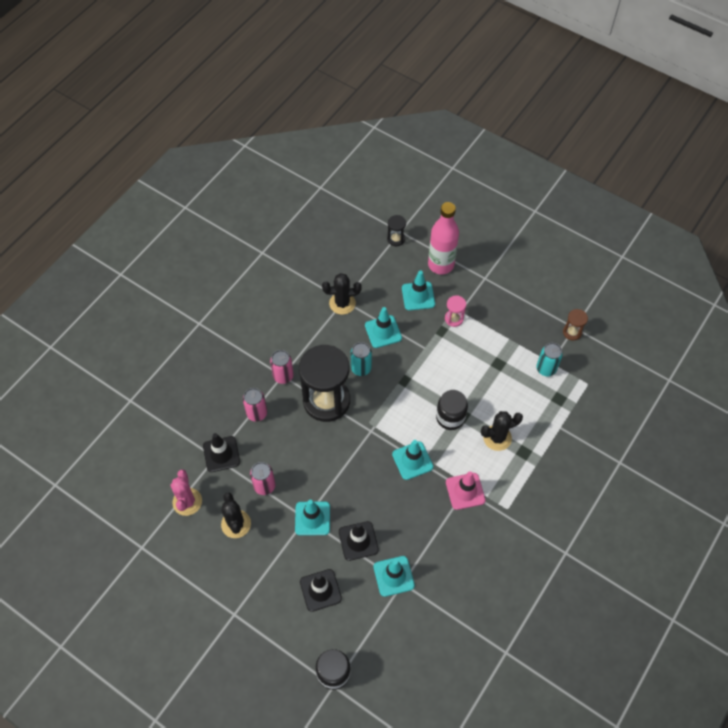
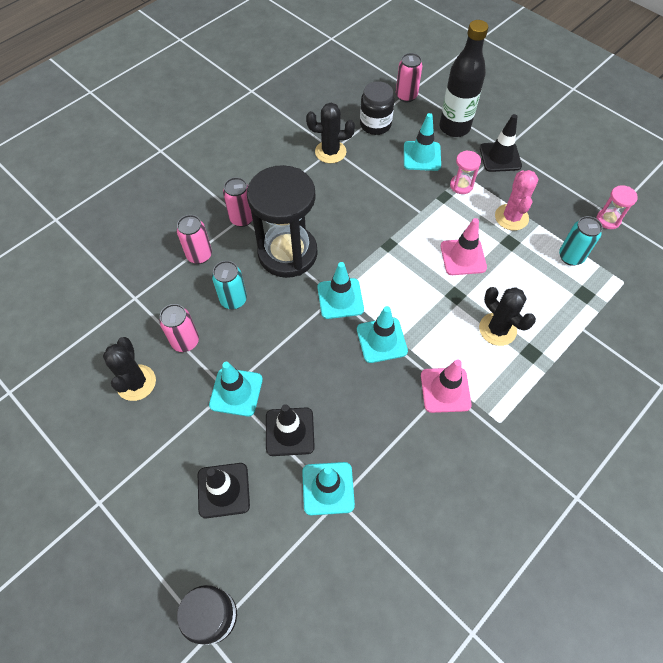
camera: 10 degrees right, 0 degrees up
(187, 502) = (84, 345): pink cactus -> pink cactus (511, 217)
(221, 454) = (143, 295): black traffic cone -> black traffic cone (500, 157)
(361, 368) = (338, 223): turquoise can -> turquoise can (233, 300)
(383, 332) = (372, 188): turquoise traffic cone -> turquoise traffic cone (340, 298)
(396, 239) = (406, 96): black hourglass -> pink can
(441, 264) = (454, 128): pink bottle -> black bottle
(450, 417) = (439, 295): black jar -> black jar (375, 125)
(463, 382) = (463, 257): none -> pink traffic cone
(497, 438) = (497, 329): black cactus -> black cactus turned 60 degrees clockwise
(572, 332) = (608, 220): brown hourglass -> pink hourglass

